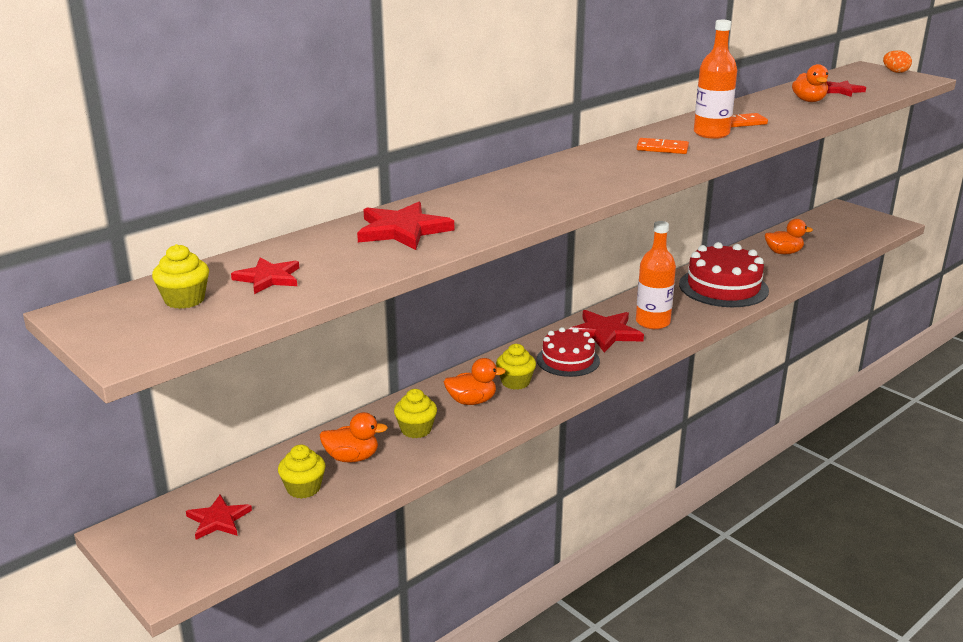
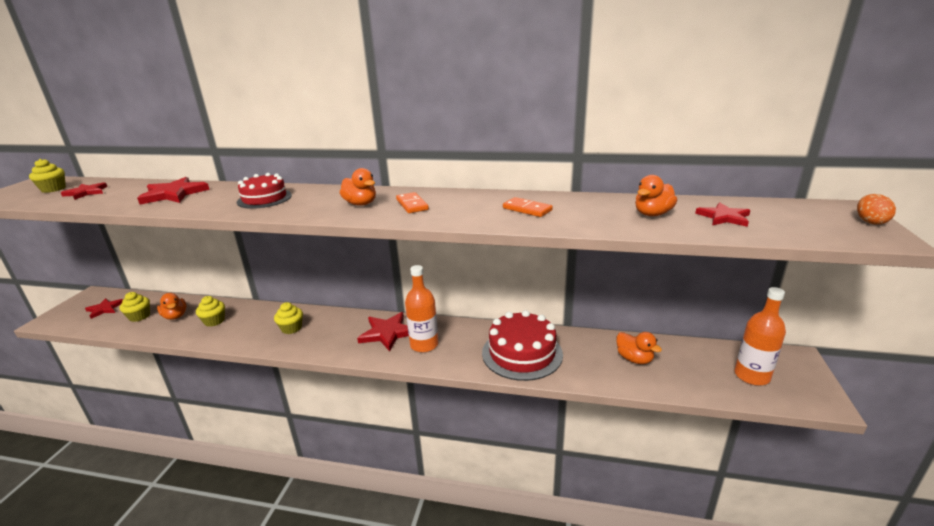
camera: 55 degrees right, 0 degrees up
(472, 401) = (258, 324): orange duck -> orange duck (360, 204)
(568, 360) = (335, 334): red cake -> red cake (264, 198)
(711, 133) = (477, 208): orange bottle -> orange bottle (751, 376)

